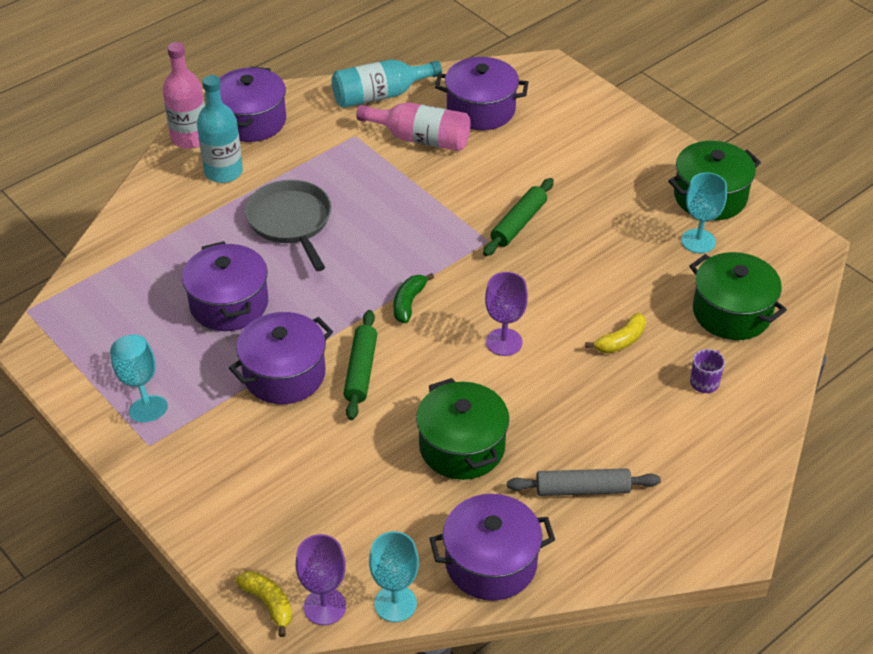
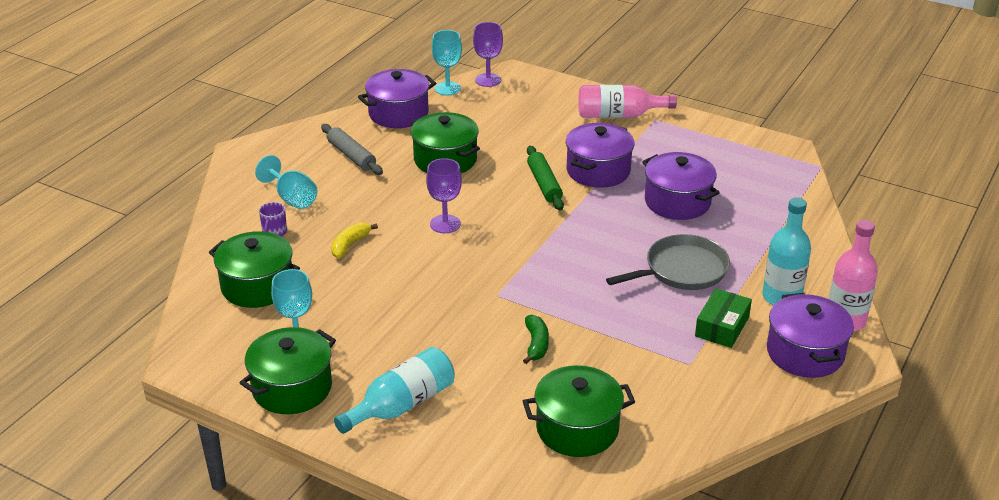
camera: 160 degrees right, 10 degrees down
(139, 383) = (694, 145): turquoise goblet -> turquoise goblet (292, 198)
(268, 604) = (521, 75): yellow banana -> none
(291, 221) = (682, 270): grey pan -> grey pan turned 75 degrees counterclockwise
(301, 159) = (722, 326): none -> green box
(380, 95) = (698, 417): turquoise bottle -> turquoise bottle (402, 405)
(409, 303) = (537, 233): green banana -> green banana (536, 344)
(421, 139) = (620, 377): pink bottle -> pink bottle (618, 115)
(481, 110) = (577, 428): purple pot -> green pot
(518, 224) = (476, 316): green rolling pin -> none
(582, 489) = (352, 156): grey rolling pin -> grey rolling pin turned 75 degrees clockwise

